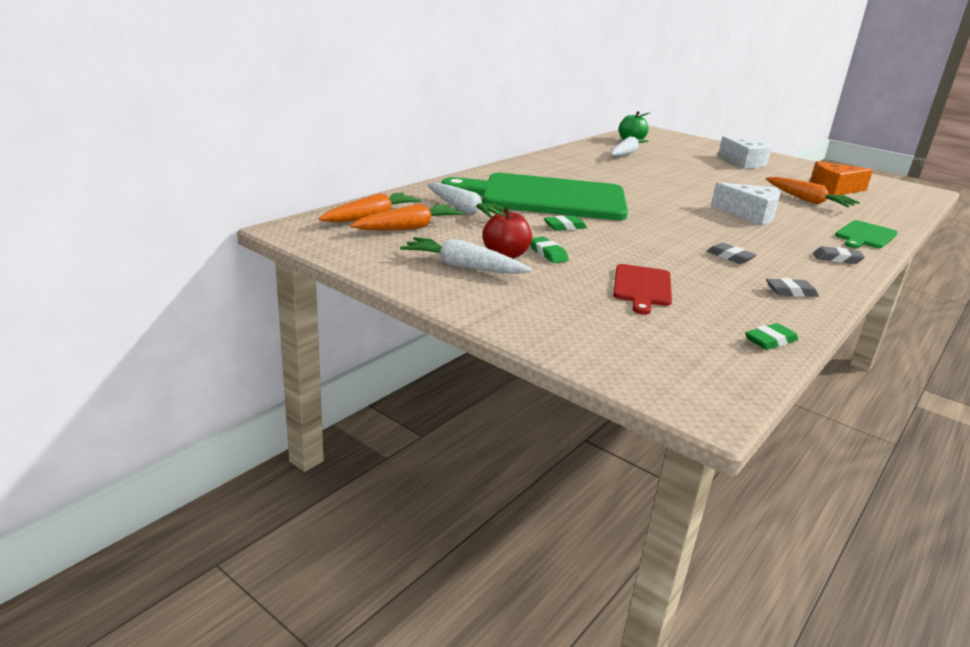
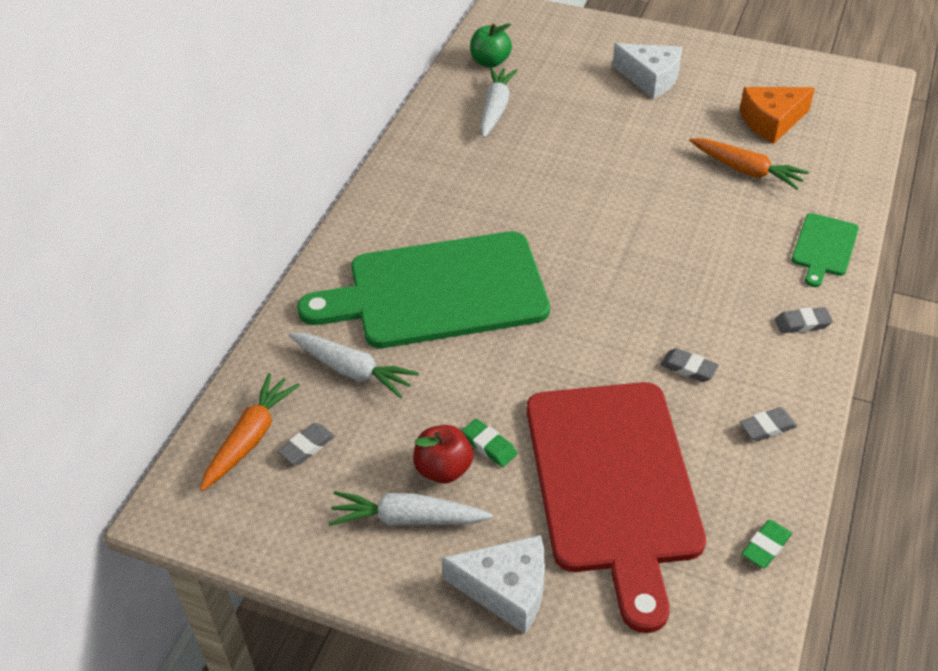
camera: 15 degrees left, 20 degrees up
(409, 228) = (307, 447): orange carrot -> grey eraser
(564, 227) = (486, 366): green eraser -> none
(642, 287) = (613, 484): red cutting board -> red cutting board, size x2.29
(750, 214) = (688, 240): white cheese -> white cheese (506, 589)

